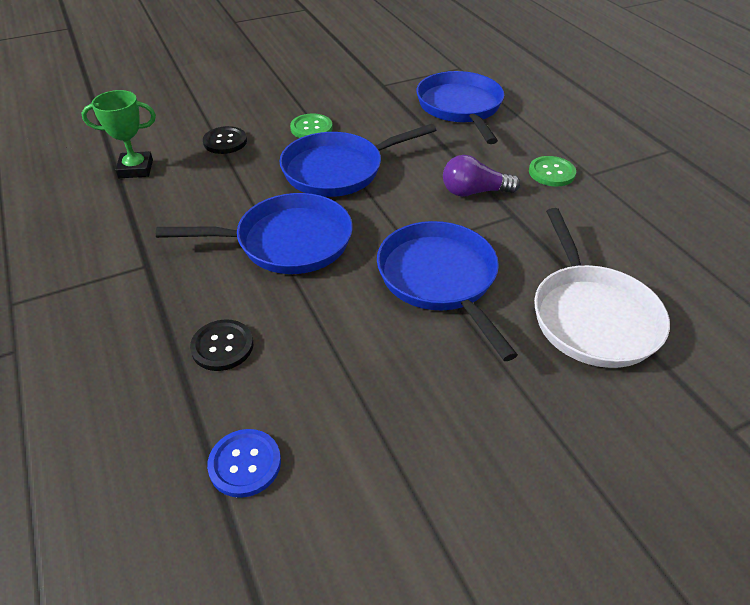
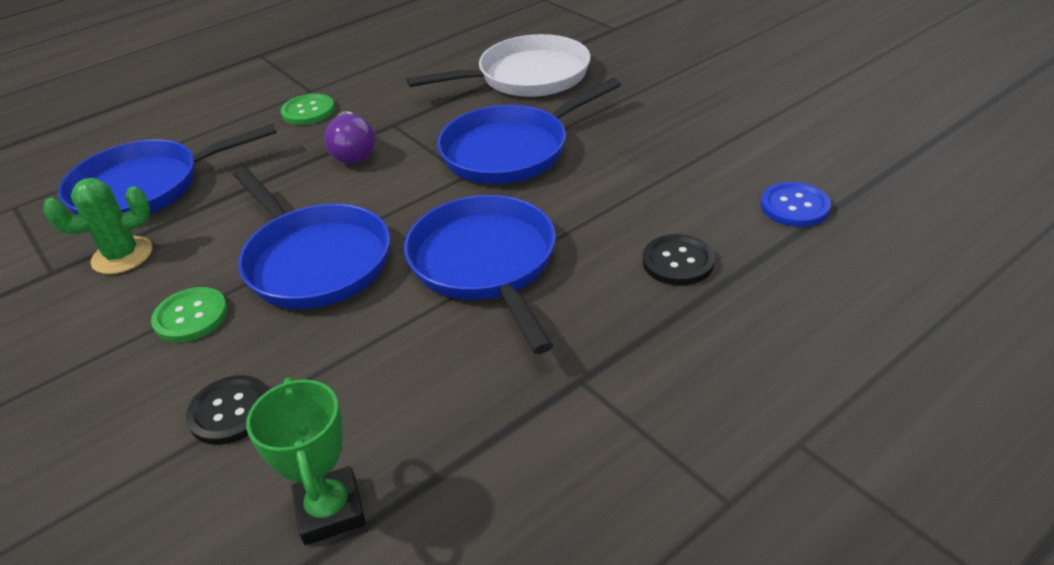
camera: 100 degrees left, 5 degrees down
(385, 104) = (122, 256): none -> green cactus

